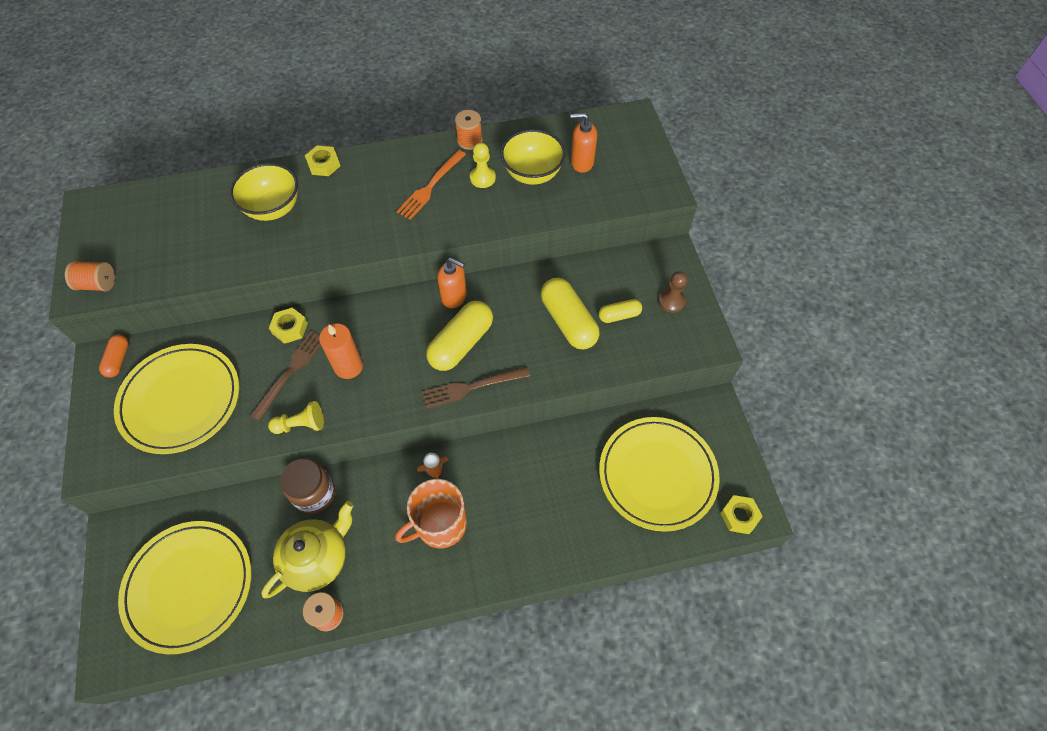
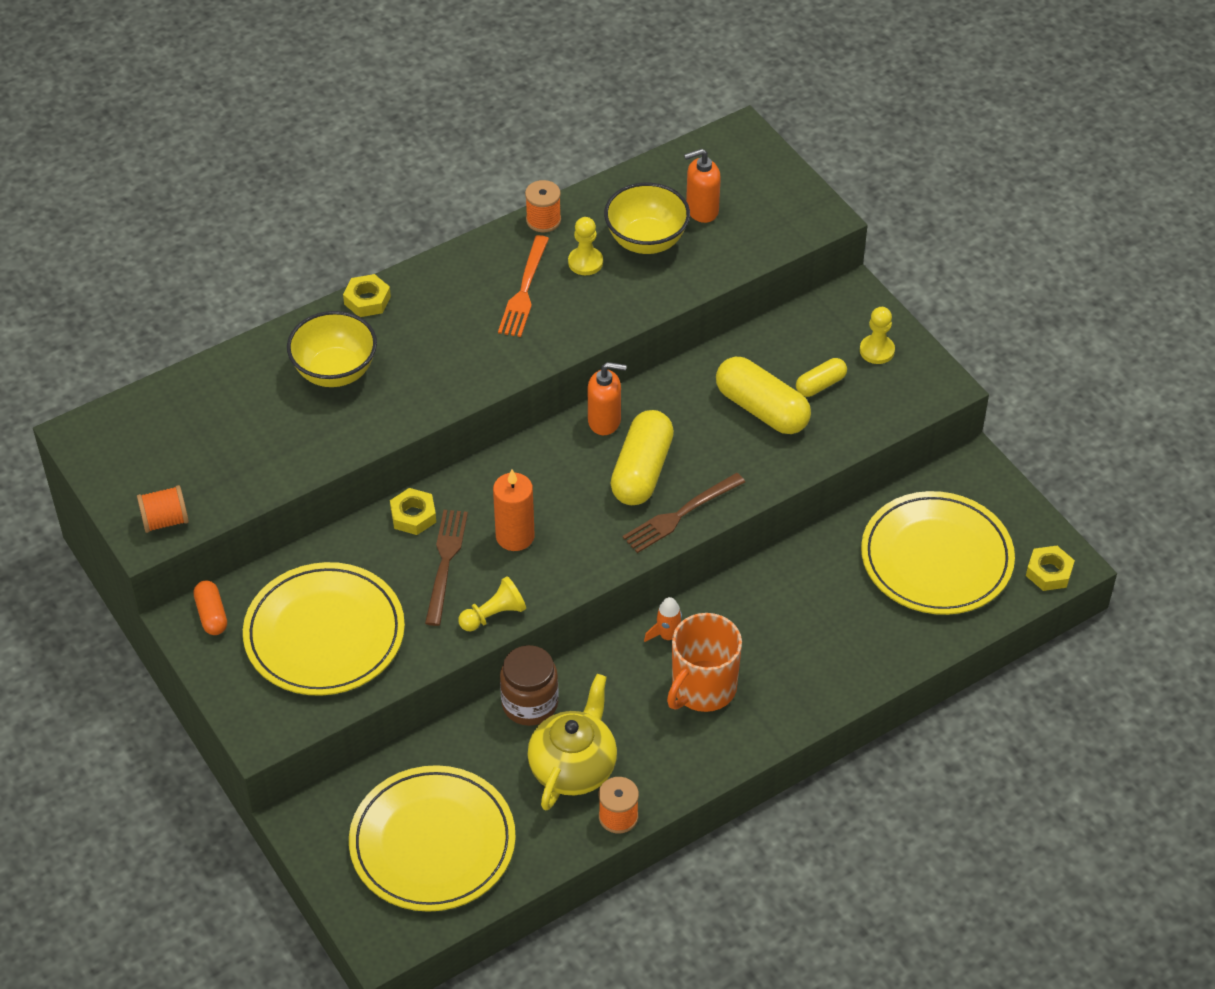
camera: 20 degrees left, 10 degrees down
(671, 301) = (877, 350): brown pawn -> yellow pawn

